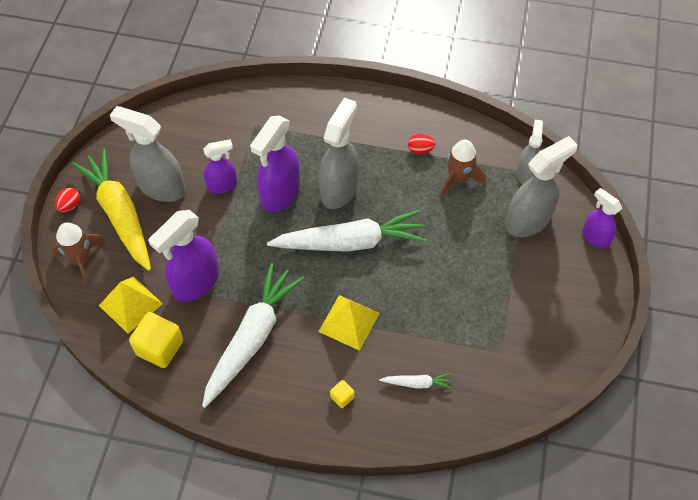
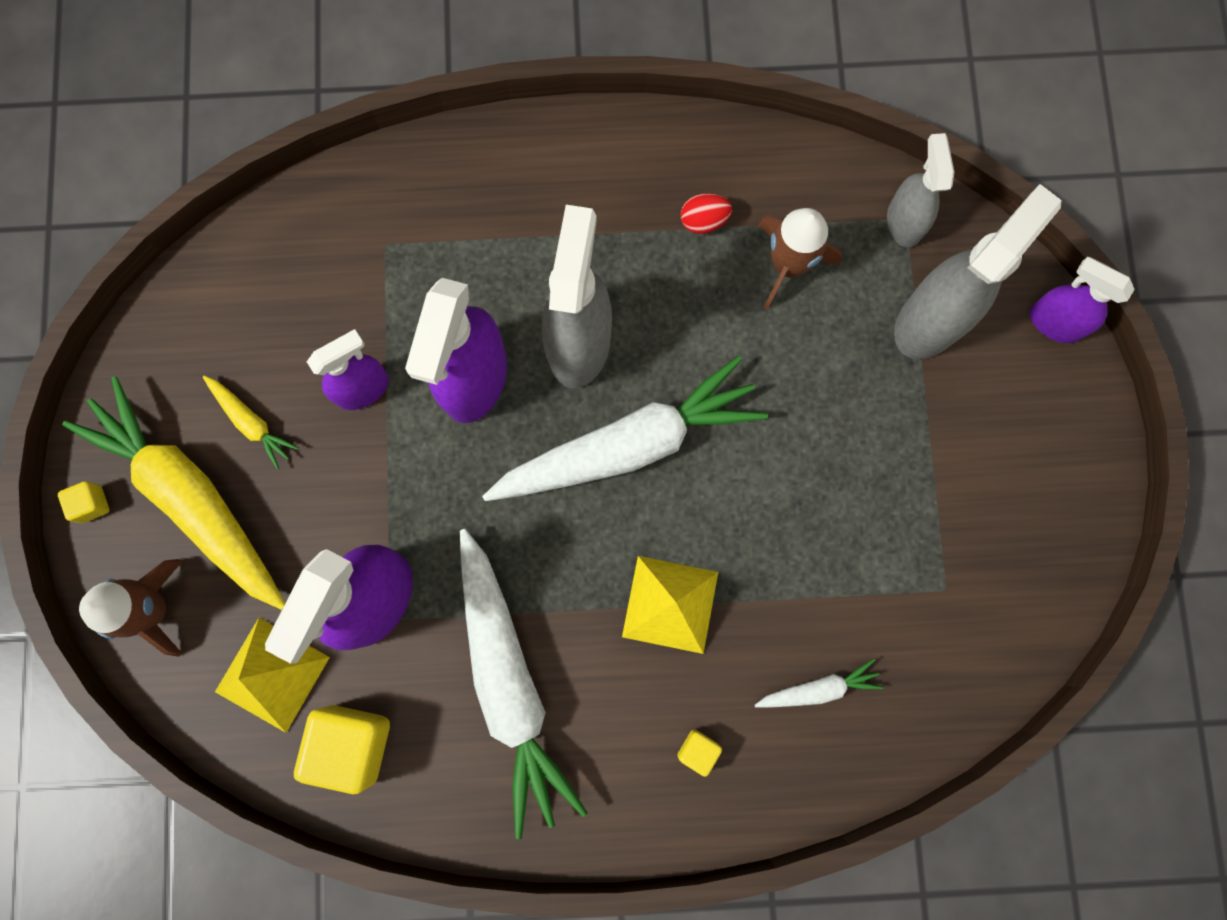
camera: 15 degrees left, 20 degrees up
(70, 205) = (92, 504): red egg -> yellow cube
(161, 188) = (251, 422): grey spray bottle -> yellow carrot
(252, 338) = (509, 682): white carrot -> white carrot turned 150 degrees clockwise

